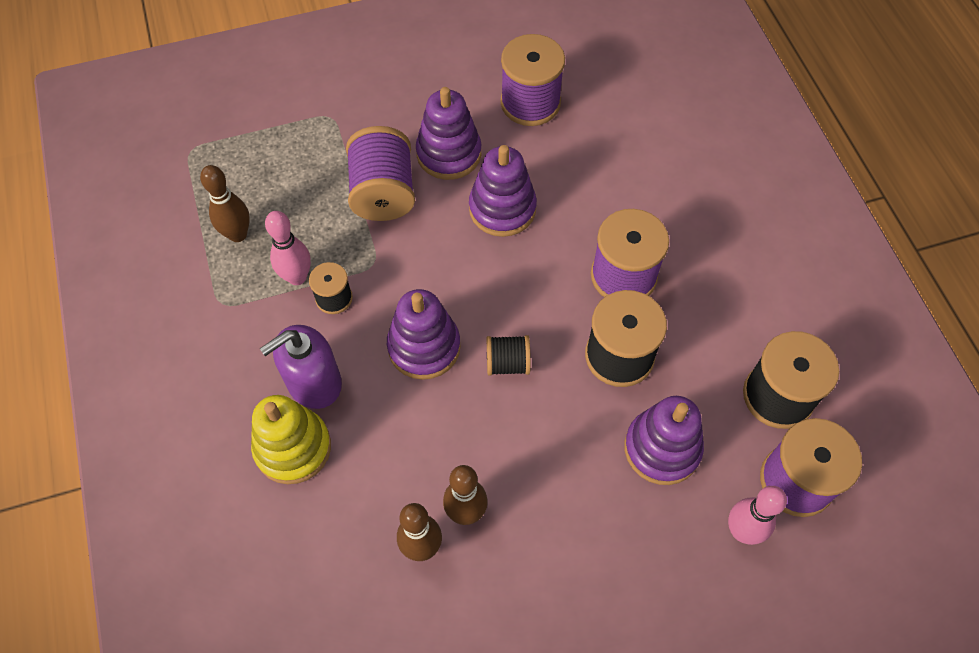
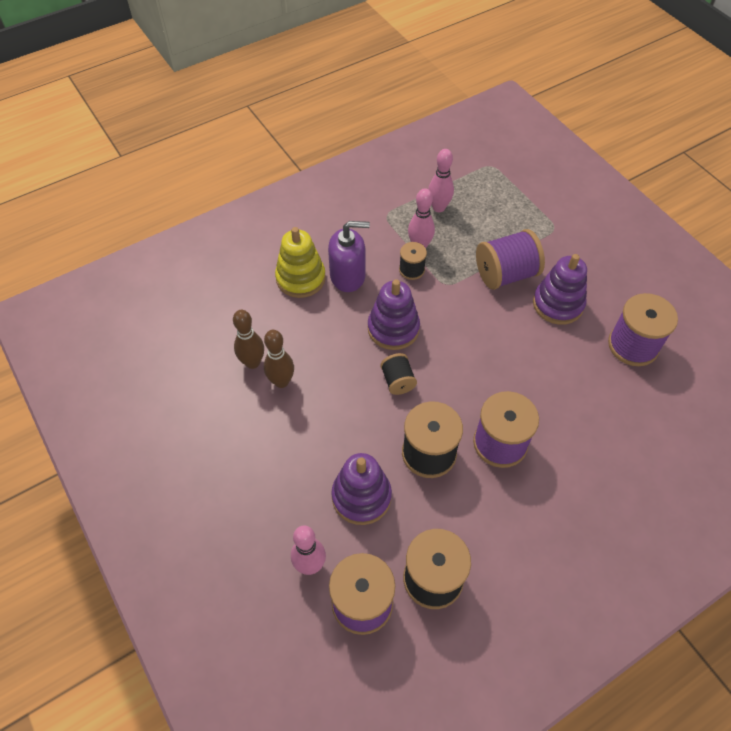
camera: 75 degrees right, 5 degrees down
(238, 234) = (438, 207): brown bowling pin -> pink bowling pin
(313, 382) = (348, 276): purple soap dispenser -> purple soap dispenser turned 135 degrees clockwise
(502, 209) = (525, 349): purple stacking toy -> none

